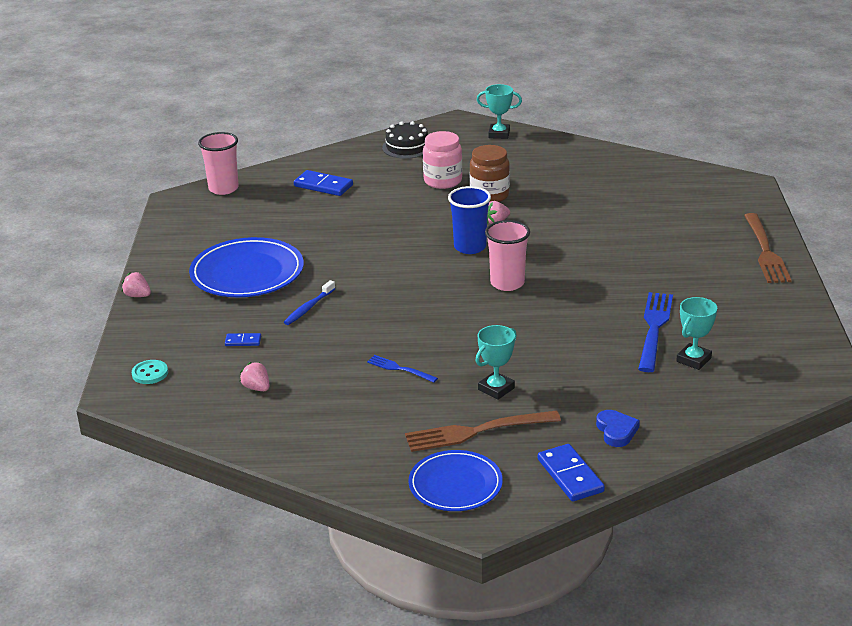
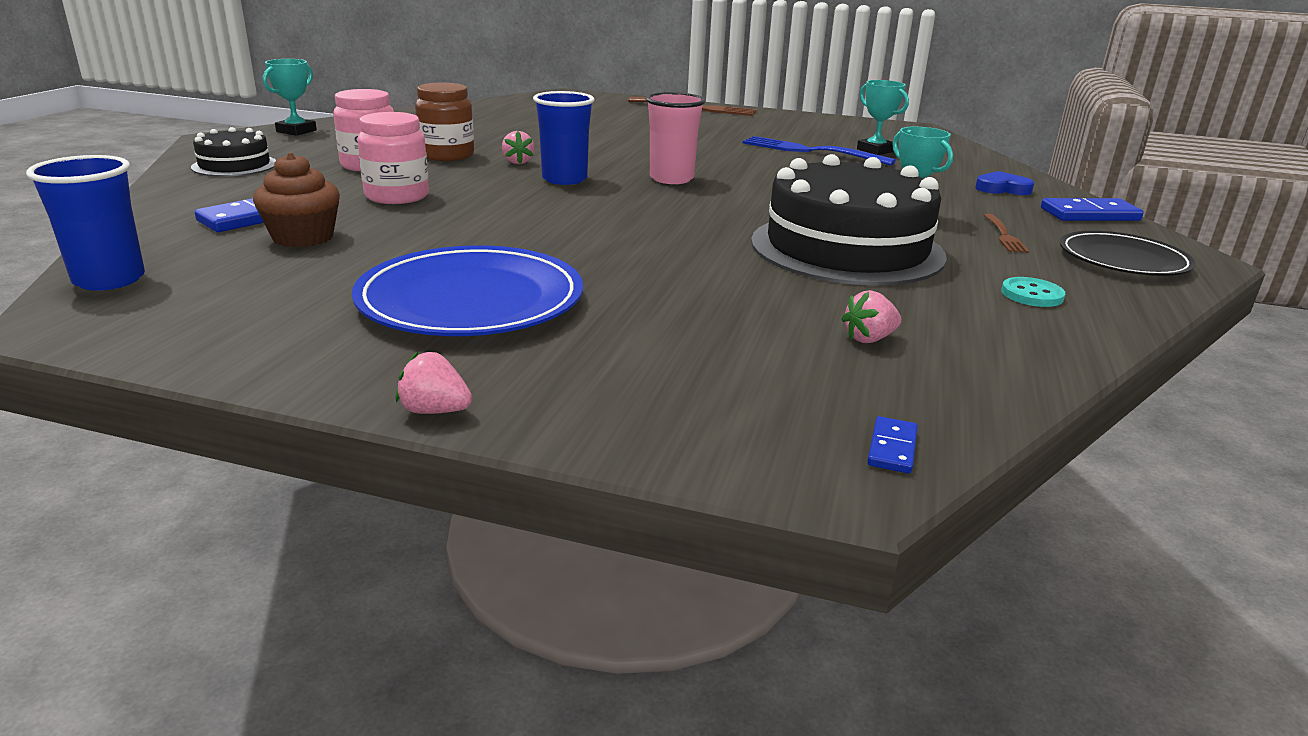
camera: 75 degrees left, 5 degrees down
(137, 296) = (435, 411): pink strawberry -> pink strawberry turned 60 degrees clockwise
(150, 373) = (780, 430): turquoise button -> turquoise button (1032, 295)
(223, 188) = (109, 280): pink cup -> blue cup
(243, 341) = (709, 331): blue domino -> blue domino (892, 448)
(302, 208) = (303, 237): none -> brown cupcake
(309, 308) = (637, 274): blue toothbrush -> none
(388, 208) = (397, 196): none -> pink jar
(399, 369) = (847, 248): blue fork -> black cake
(455, 484) = (1123, 260): blue plate -> black plate
(476, 431) = (1004, 235): brown fork -> brown fork, size x0.53

